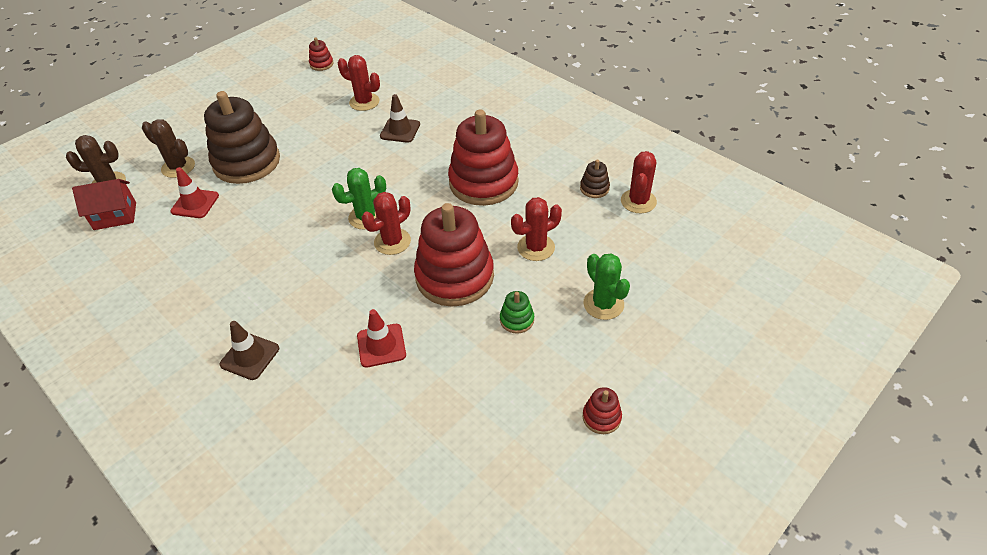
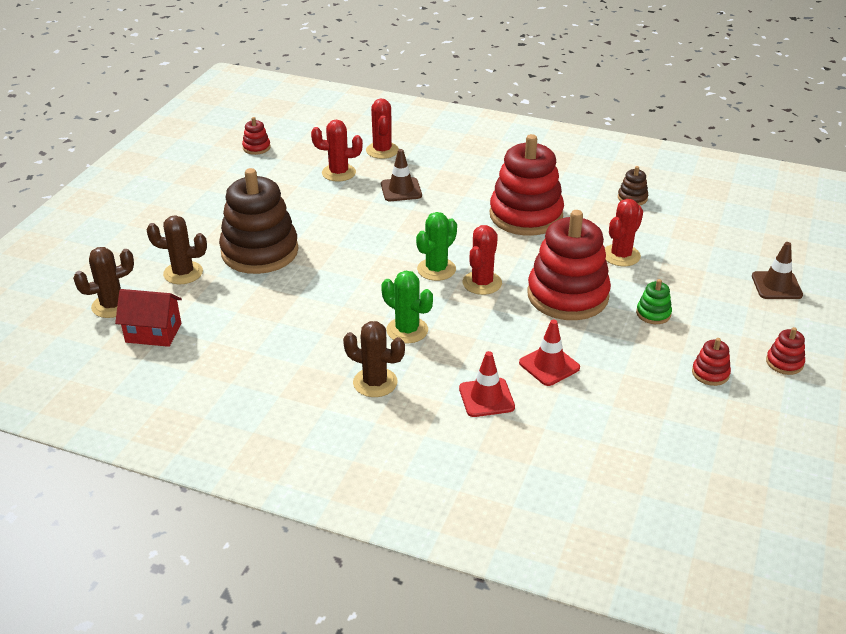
camera: 25 degrees left, 10 degrees down
(115, 216) = (153, 333): red house -> red house turned 45 degrees clockwise
(195, 203) = (237, 300): red traffic cone -> red traffic cone (486, 398)
(230, 315) = (375, 382): none -> brown cactus
(250, 356) = (429, 409): brown traffic cone -> brown traffic cone (776, 286)
(519, 404) = (710, 373): none -> red stacking toy
(603, 304) = (716, 283): green cactus -> green cactus (407, 330)
(638, 201) = (679, 200): red cactus -> red cactus (382, 150)

